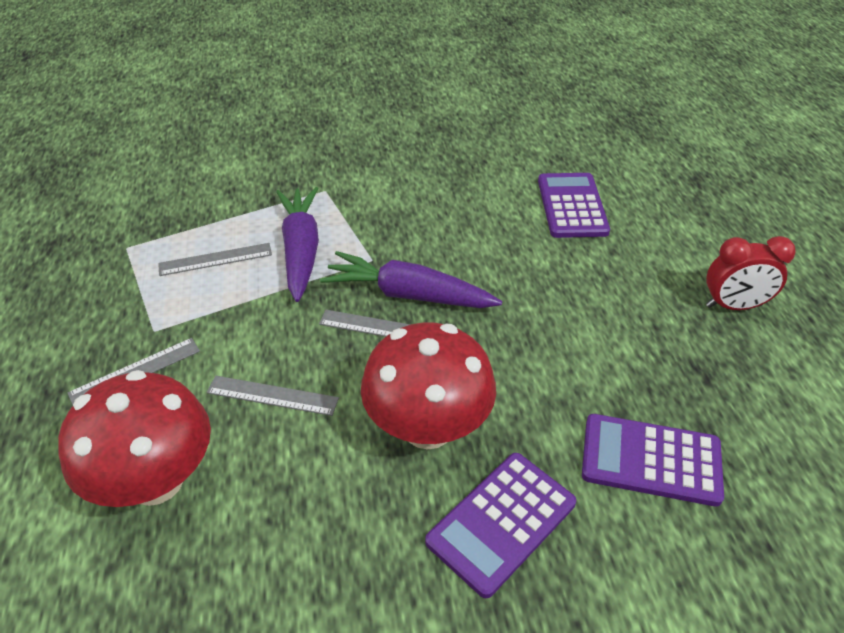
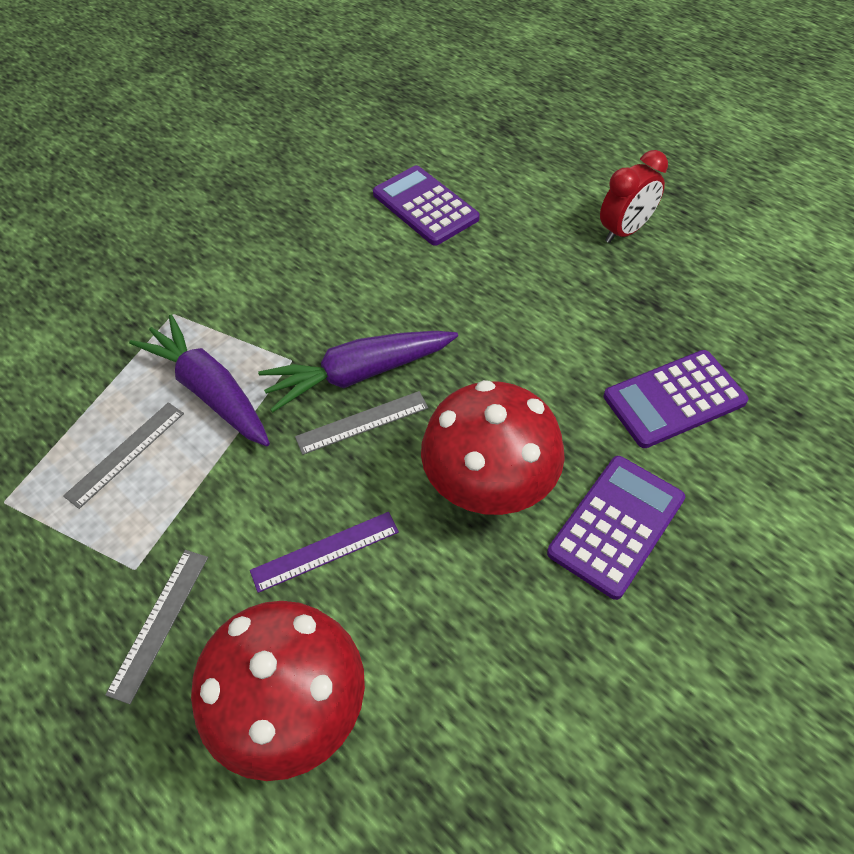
camera: 35 degrees left, 10 degrees up
(272, 395) = (325, 551): grey ruler -> purple ruler
(501, 522) = (616, 525): purple calculator -> purple calculator turned 150 degrees counterclockwise

